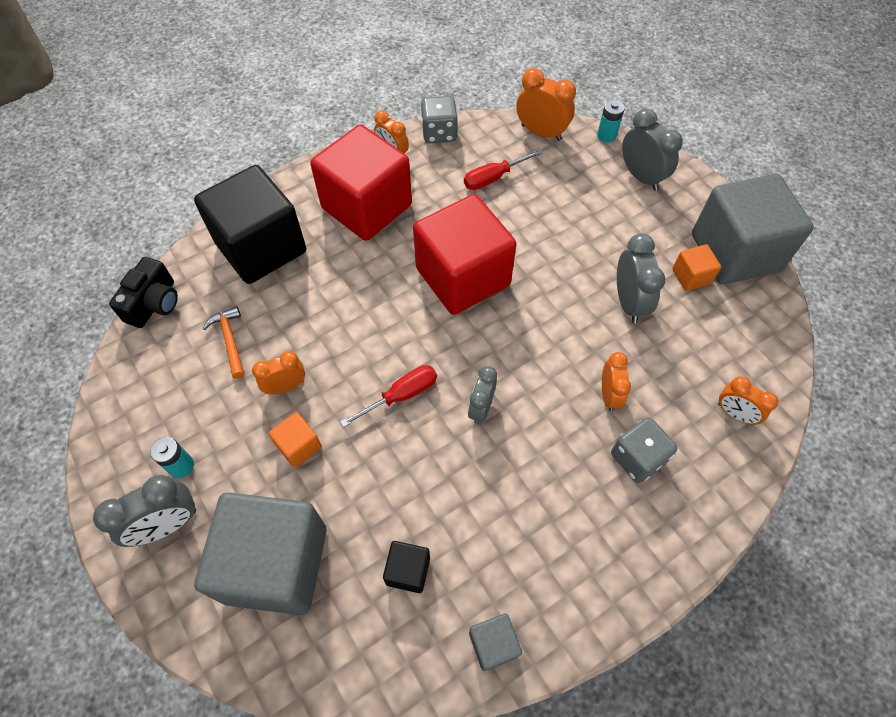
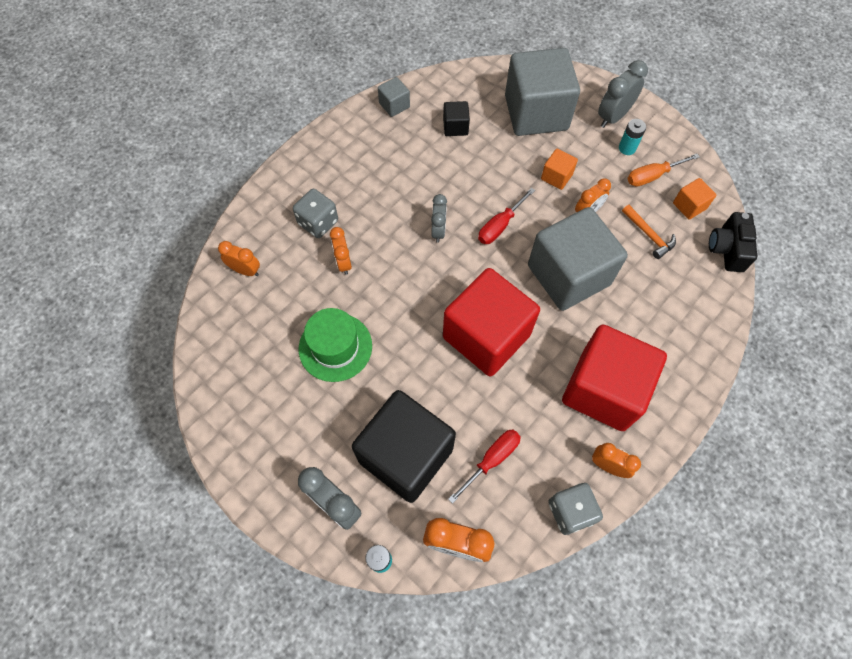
camera: 165 degrees right, 5 degrees up
(175, 415) = (653, 176): none -> orange screwdriver
(261, 247) = (675, 321): black cube -> black cube (405, 455)
(628, 302) = (335, 347): grey clock -> green hat
(691, 276) = (279, 388): orange cube -> orange cube (689, 206)
(735, 252) = (237, 427): grey cube -> grey cube (568, 275)

